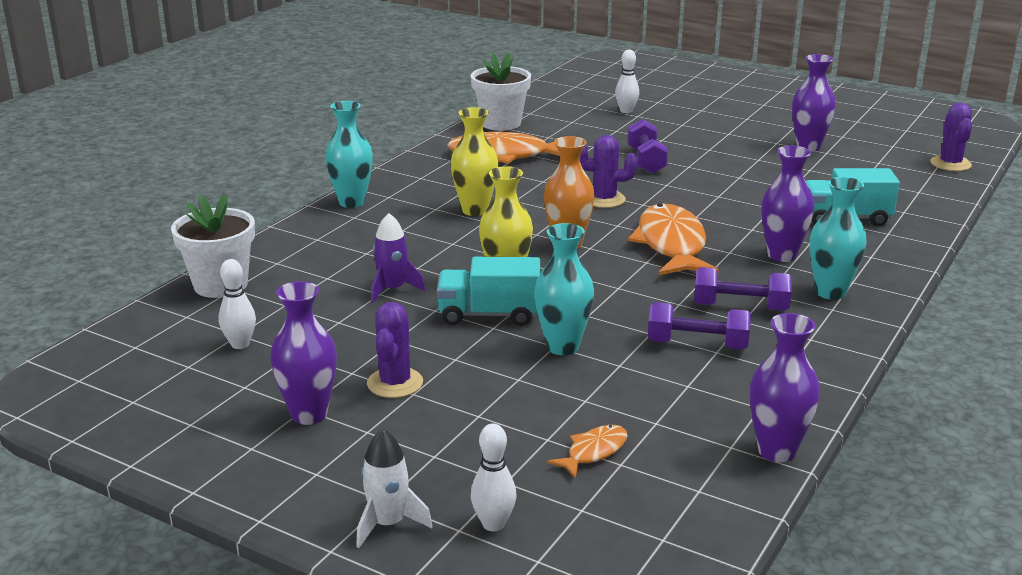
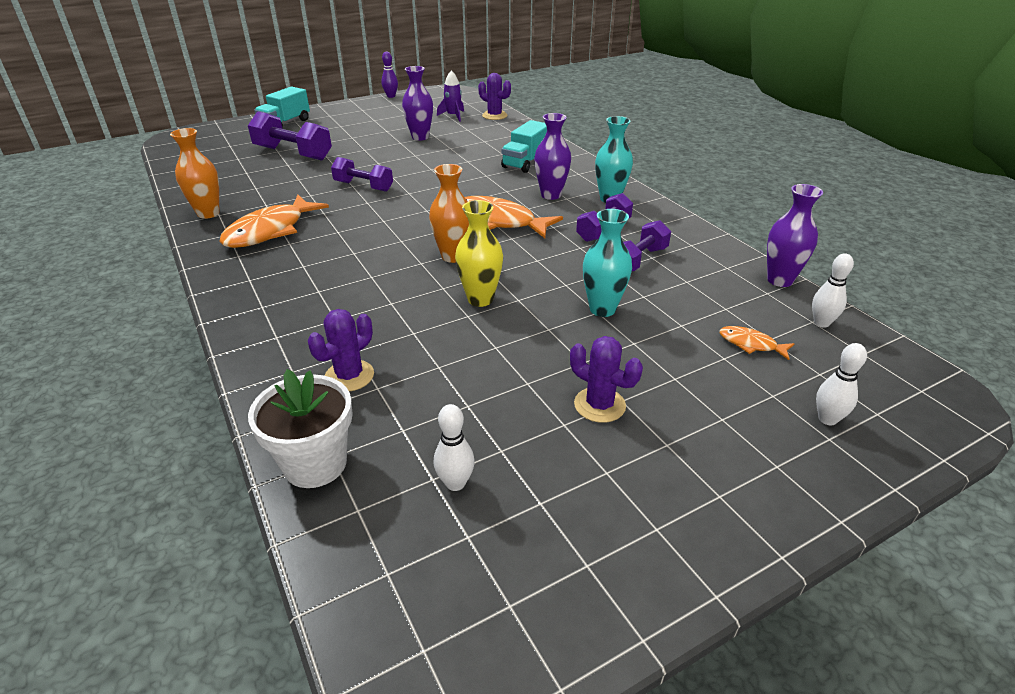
camera: 60 degrees left, 10 degrees up
(309, 414) = (620, 472): purple vase -> none
(352, 202) = (245, 329): turquoise vase -> none
(388, 524) = (812, 474): white rocket -> none
(392, 289) = (439, 357): purple rocket -> purple rocket (453, 116)
(475, 210) = (347, 274): yellow vase -> none
(489, 315) = (527, 324): turquoise truck -> turquoise truck (285, 123)
(501, 123) = (208, 213): white flower pot -> orange vase
(593, 452) = (751, 344): orange fish -> orange fish turned 45 degrees counterclockwise
(604, 199) = (401, 220): purple cactus -> purple cactus (349, 376)
(626, 111) = (273, 165): white bowling pin -> white bowling pin (821, 323)
(663, 109) = (293, 153): none -> purple dumbbell
(891, 98) = (391, 96): none -> purple bowling pin

